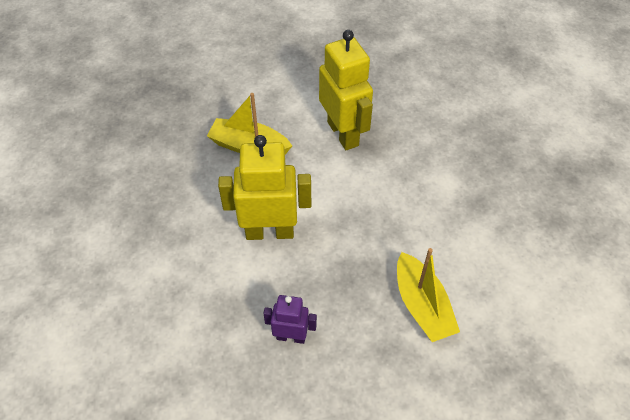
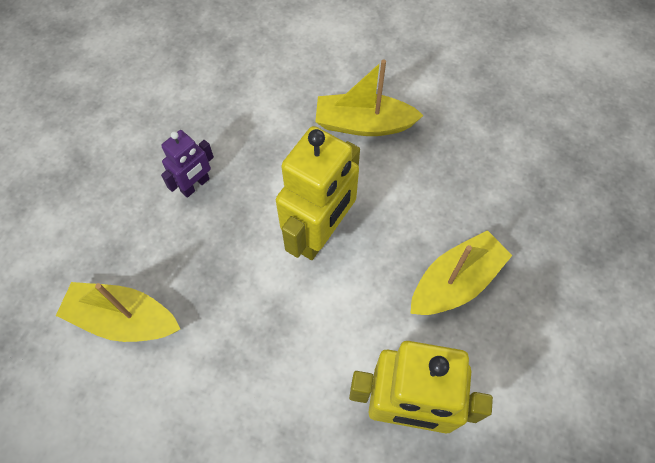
camera: 125 degrees right, 10 degrees up
(155, 258) = (363, 124): none -> yellow boat

